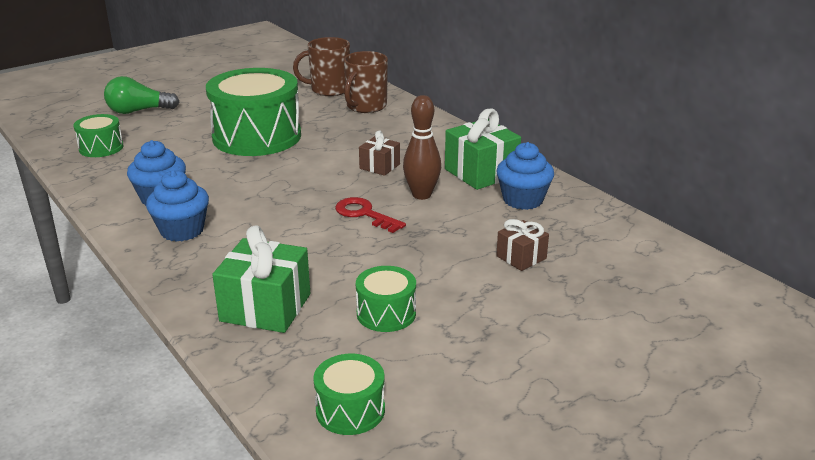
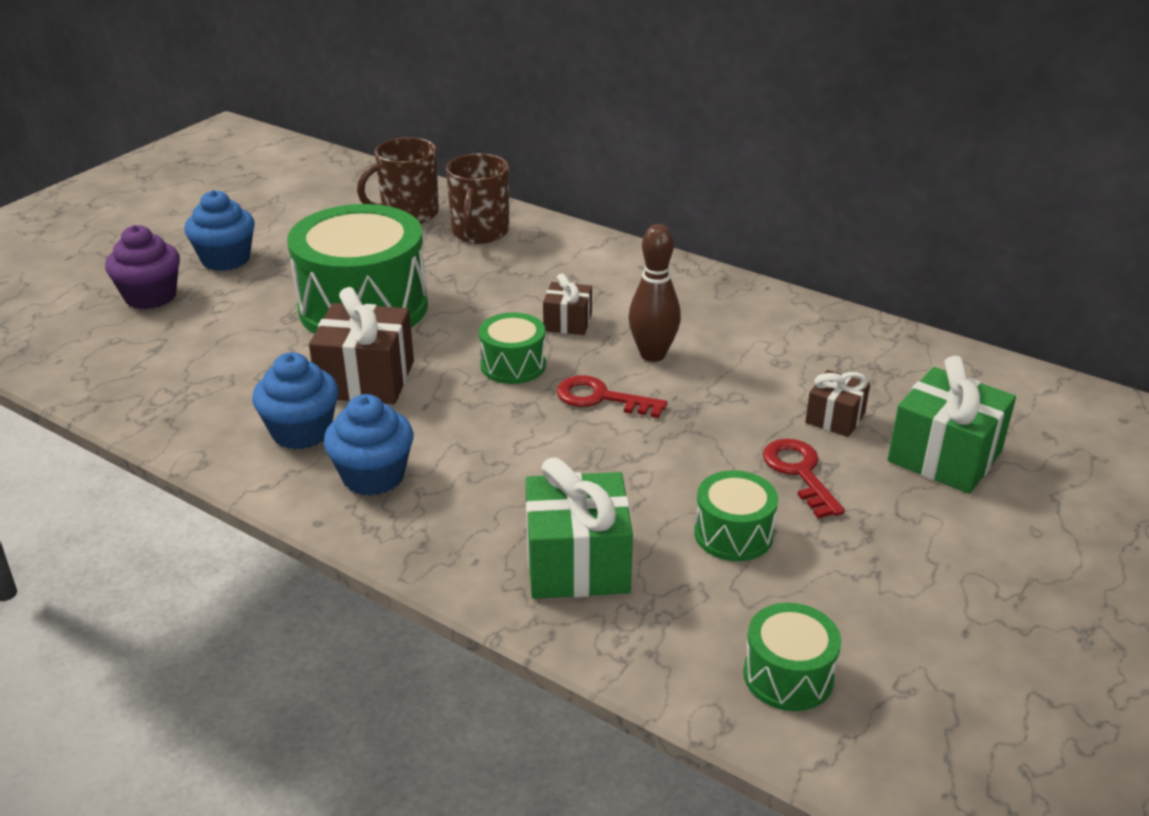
camera: 20 degrees left, 5 degrees up
(101, 148) = (142, 368): green drum -> green drum (513, 365)
(138, 111) = (150, 296): green light bulb -> purple cupcake
(224, 176) = (366, 380): none -> brown gift
(466, 286) = (799, 473): none -> red key
(481, 173) = (702, 307): green gift -> green gift (944, 457)
(523, 200) = (780, 337): blue cupcake -> blue cupcake (226, 259)

